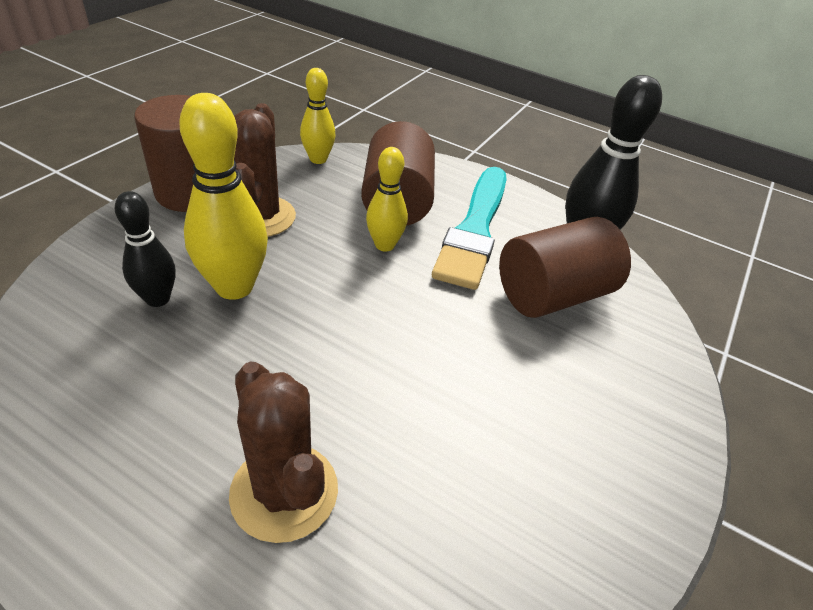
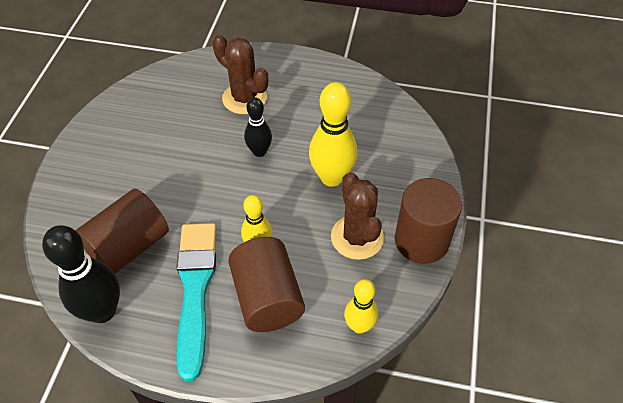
camera: 165 degrees right, 10 degrees up
(158, 299) = (365, 156): black bowling pin -> black bowling pin (259, 151)

